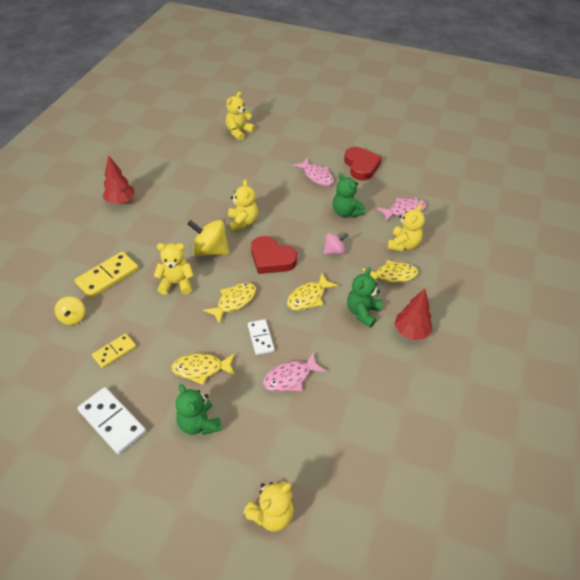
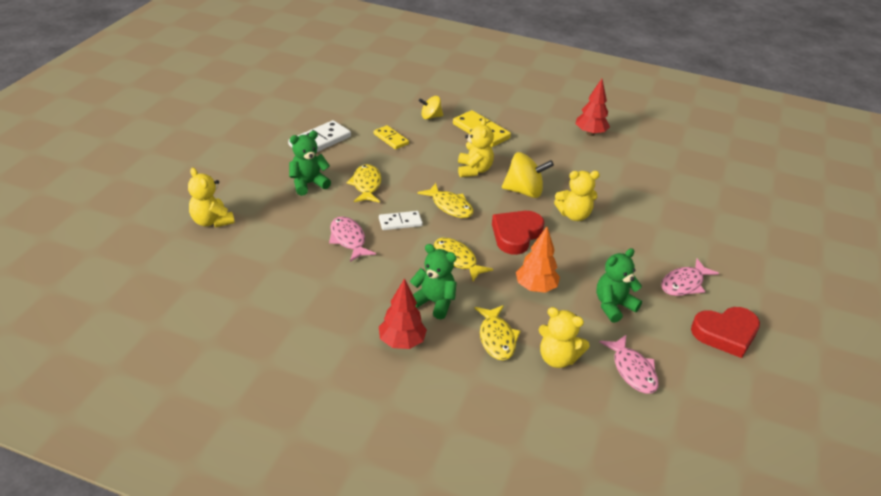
camera: 90 degrees right, 10 degrees down
(210, 250) = (524, 191): yellow spinning top -> yellow spinning top turned 75 degrees clockwise
(239, 132) = (755, 216): yellow teddy bear -> none
(334, 251) = (535, 288): pink spinning top -> orange tree

